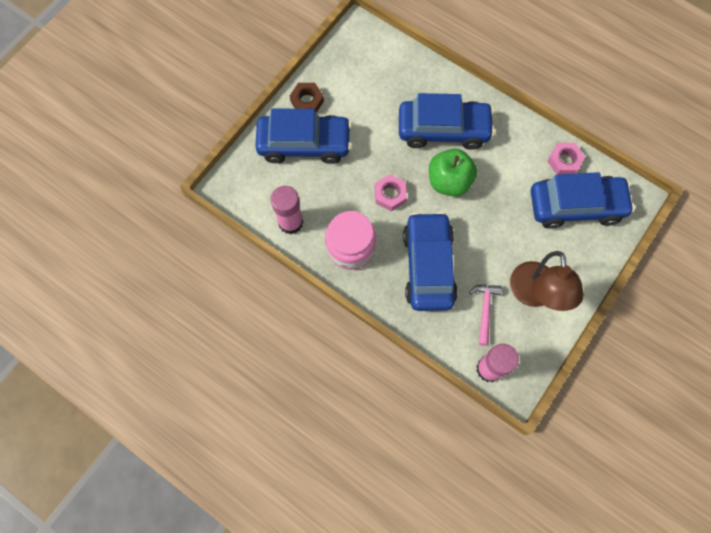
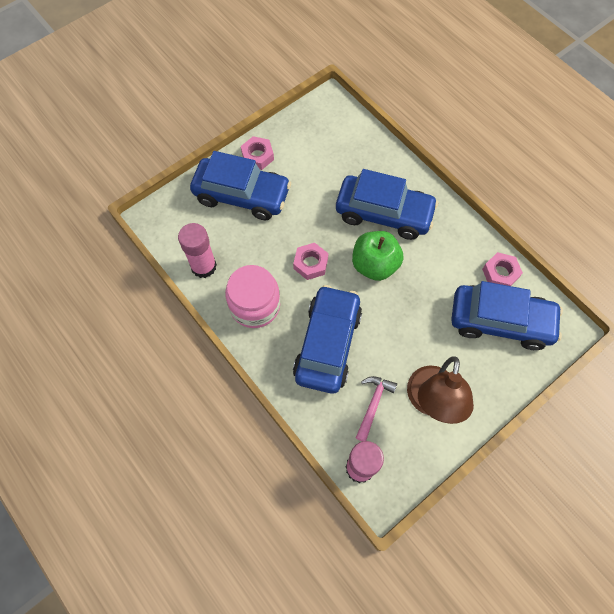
camera: 15 degrees right, 5 degrees down
(307, 101) = (257, 156): brown nut -> pink nut

